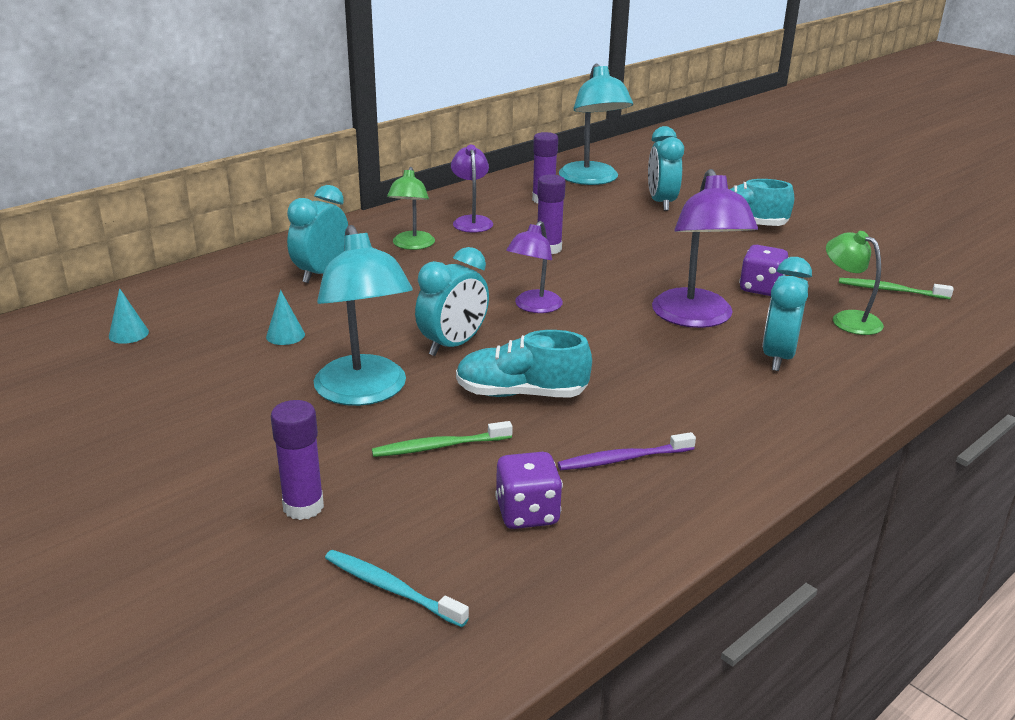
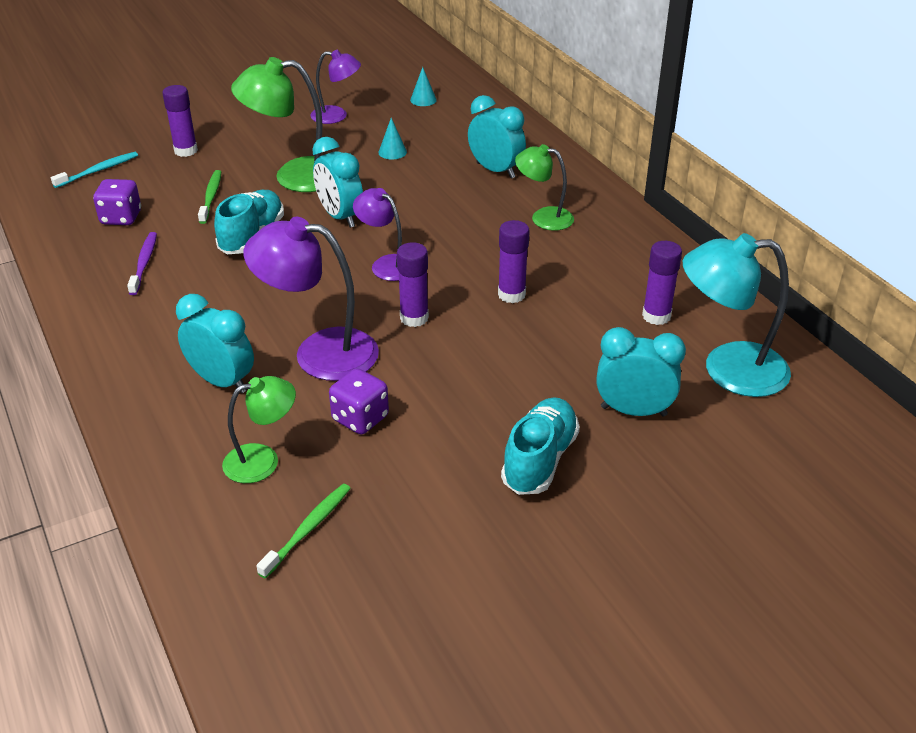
camera: 105 degrees right, 10 degrees up
(365, 392) = (294, 176): turquoise lamp -> green lamp
(471, 221) = (598, 258): purple lamp -> purple lamp (337, 116)
(612, 284) = (414, 318): none -> purple glue stick

